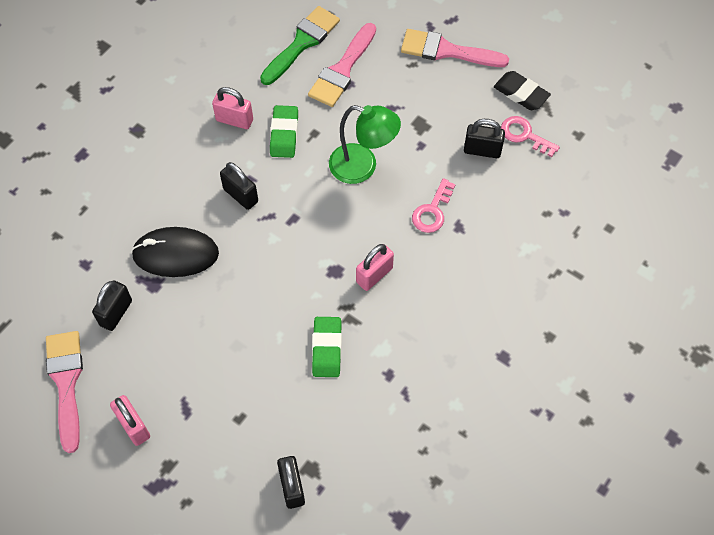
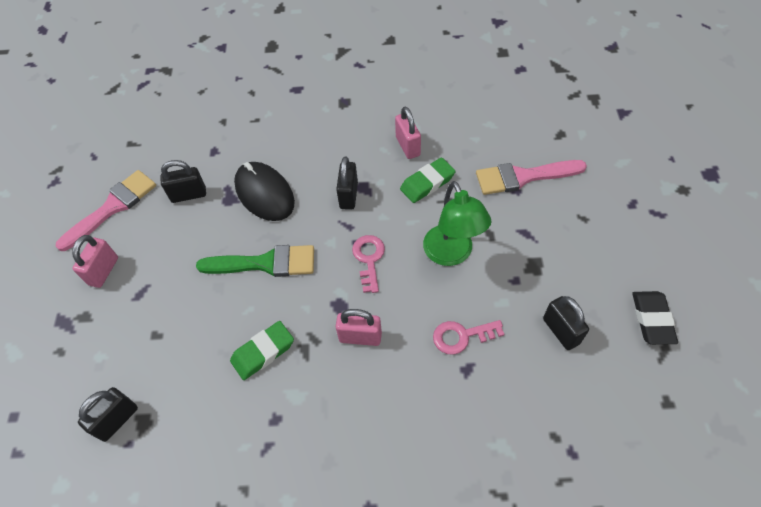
camera: 55 degrees right, 5 degrees down
(302, 43) = (517, 136): green brush -> green brush (265, 263)
(446, 51) = (624, 232): pink brush -> none
(524, 135) = (614, 354): pink key -> pink key (369, 259)

